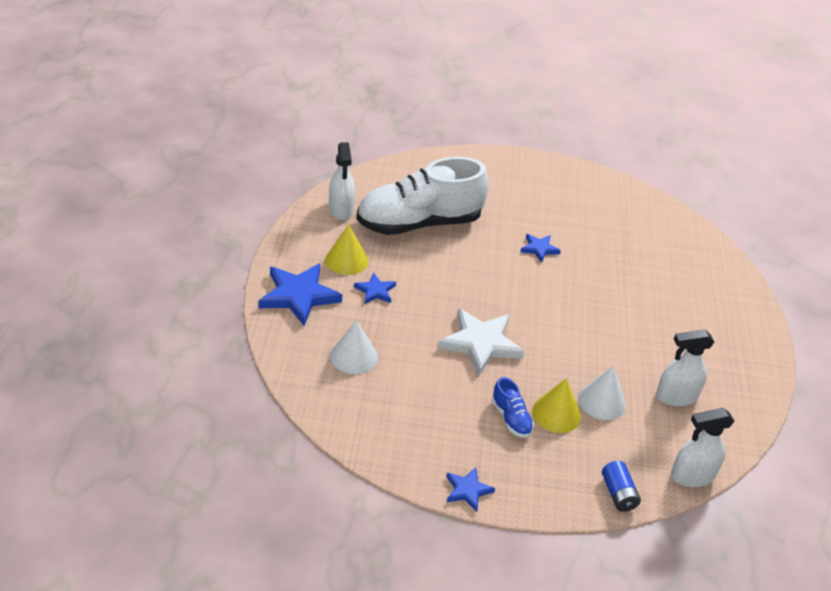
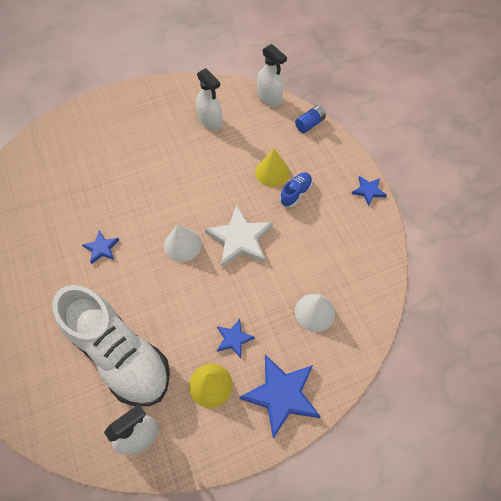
camera: 115 degrees left, 20 degrees up
(602, 401) = (243, 154): white cone -> white cone (182, 245)

